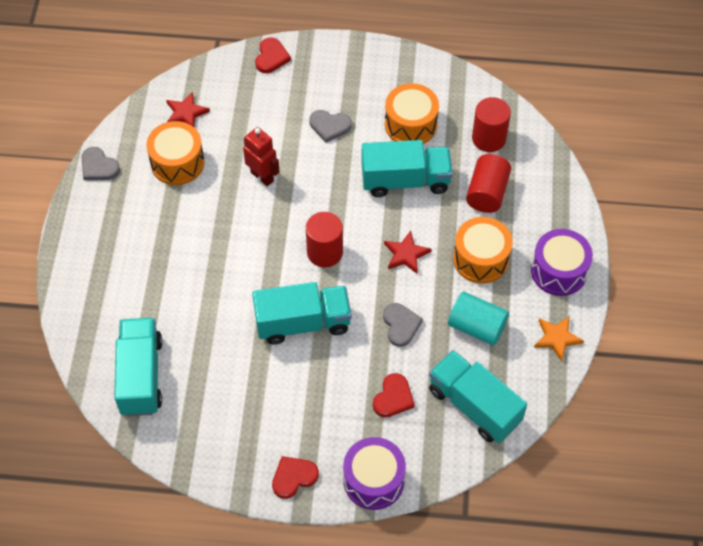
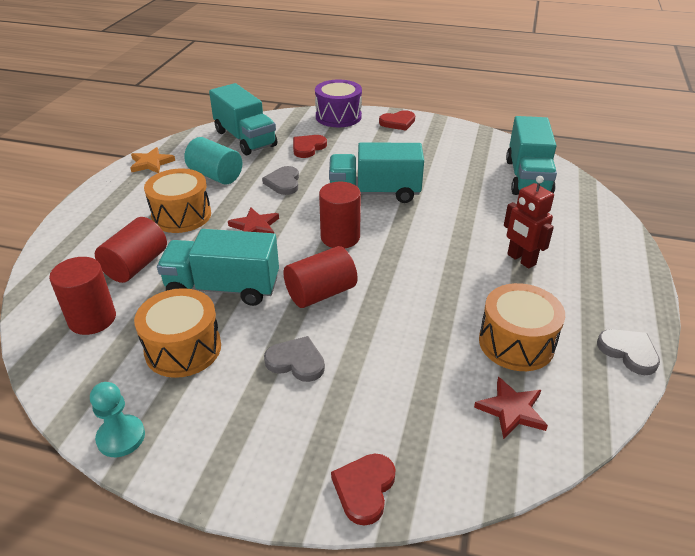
camera: 170 degrees left, 20 degrees down
(262, 176) = (400, 313): red robot -> red robot (521, 259)
(327, 186) = (321, 293): none -> red cylinder
(418, 64) = (121, 437): none -> turquoise pawn
(559, 271) = (113, 200): purple drum -> none

